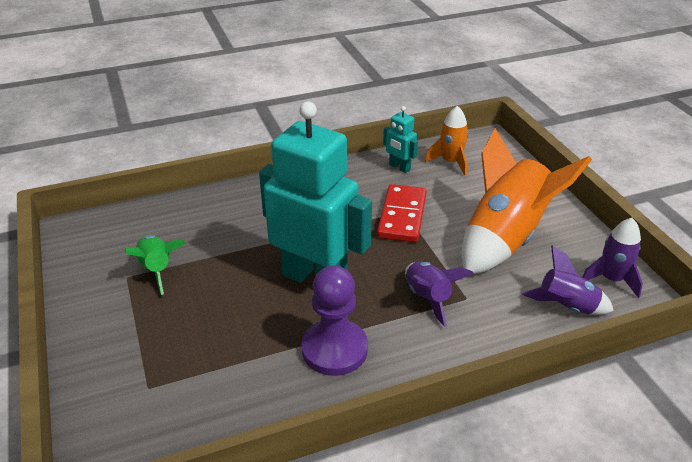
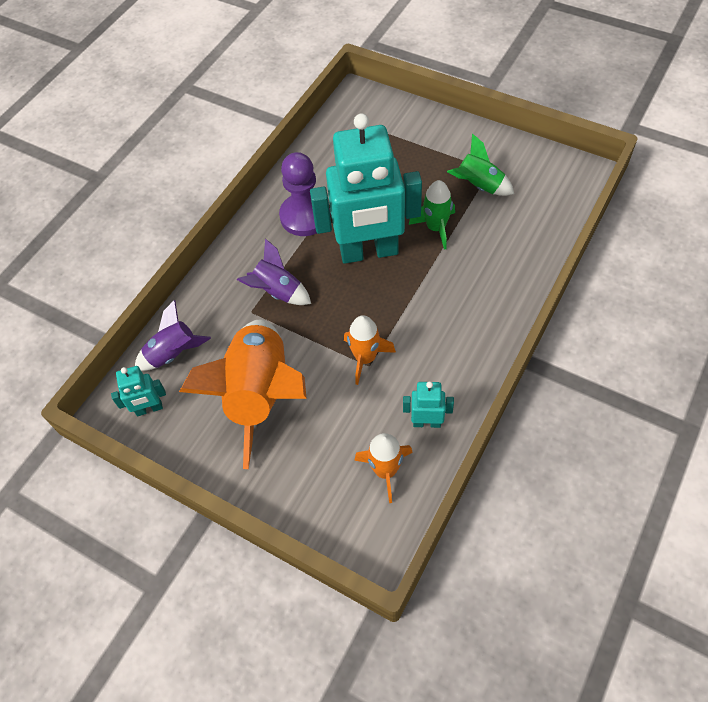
camera: 145 degrees right, 20 degrees up
(238, 262) = (436, 228): none -> green rocket
(402, 216) = (365, 358): red domino -> orange rocket
(611, 279) = (149, 409): purple rocket -> turquoise robot

